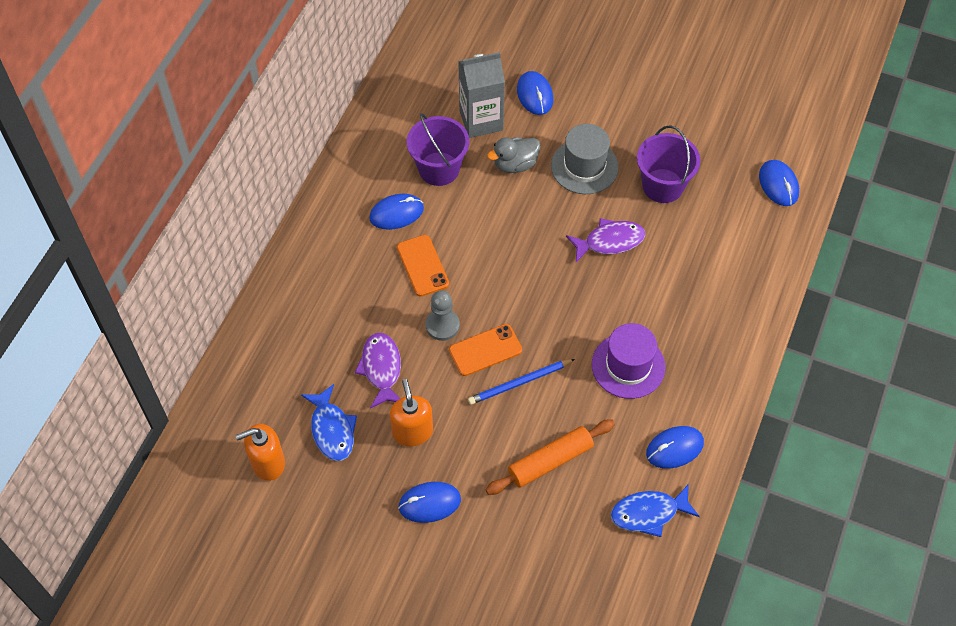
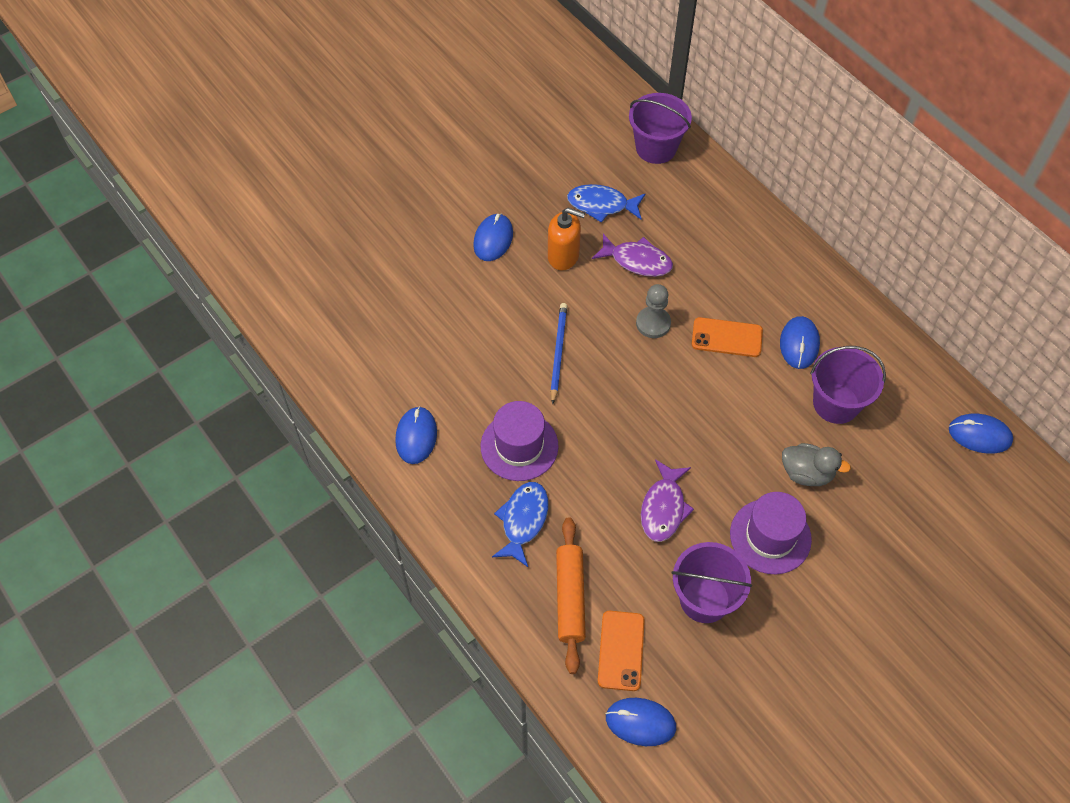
camera: 120 degrees right, 0 degrees up
(231, 417) = (656, 148): none -> purple bucket
(267, 463) = (599, 154): orange soap dispenser -> none
(481, 120) = (882, 471): grey carton -> none
(485, 350) = (607, 343): orange phone -> orange phone (621, 650)
(515, 164) = (807, 473): grey duck -> grey duck turned 105 degrees clockwise
(535, 95) = (893, 541): blue mouse -> blue mouse (979, 435)
(550, 461) = (470, 337): orange rolling pin -> orange rolling pin (570, 598)
(584, 166) = (770, 536): grey hat -> purple hat
(649, 513) = (375, 383): blue fish -> blue fish (523, 521)

